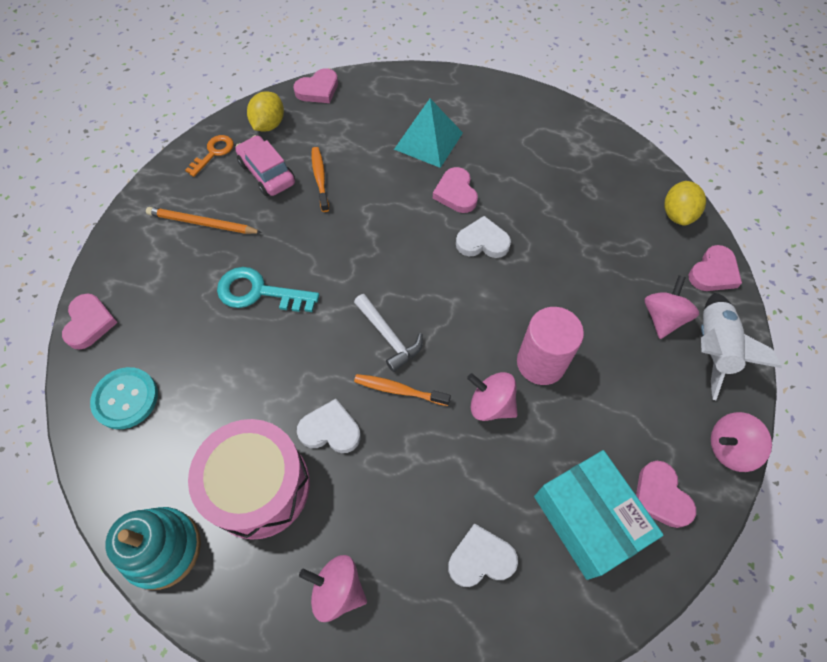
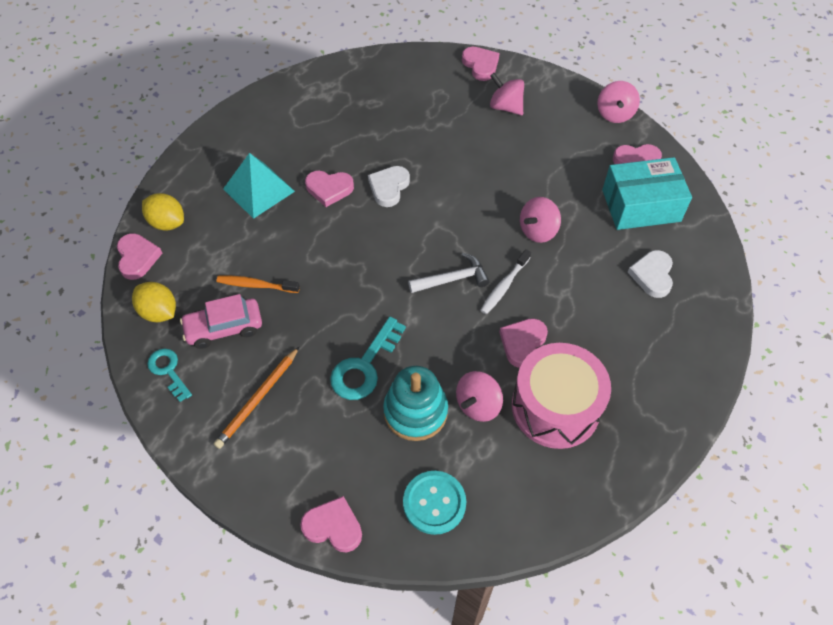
camera: 70 degrees left, 5 degrees down
(163, 548) = (588, 492): turquoise stacking toy -> turquoise stacking toy (415, 411)
(213, 153) = (168, 371): orange key -> turquoise key
(330, 430) = (522, 343): white heart -> pink heart
(338, 589) = (652, 371): pink spinning top -> pink spinning top (478, 405)
(399, 390) = (504, 286): orange toothbrush -> white toothbrush
(541, 363) = (514, 189): pink cylinder -> none
(677, 214) = (421, 63): yellow lemon -> yellow lemon (167, 223)
(712, 349) = (540, 91): white rocket -> none

